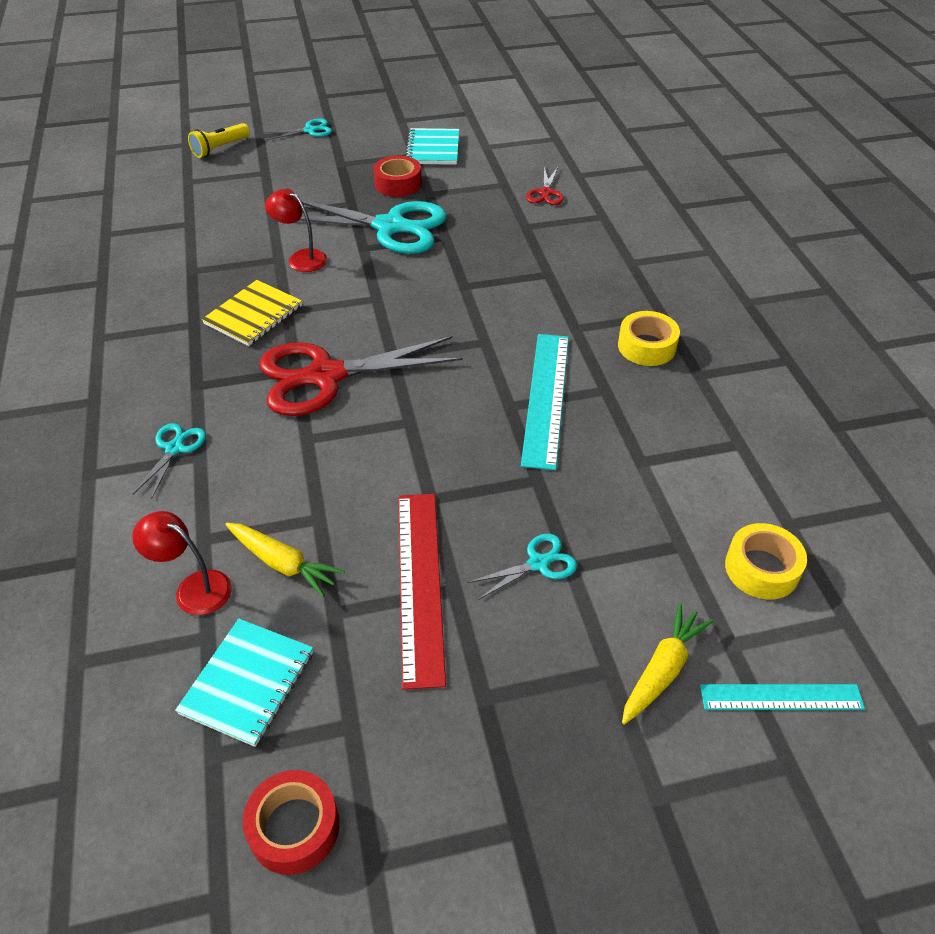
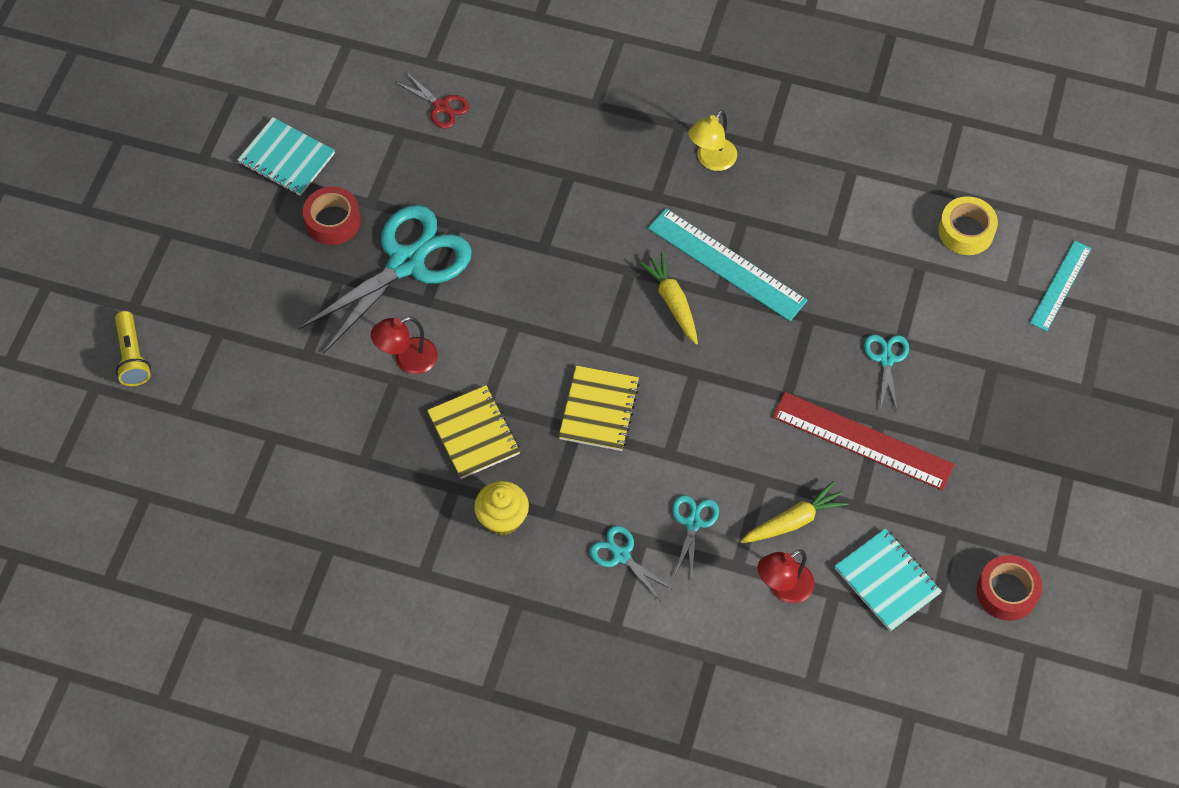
camera: 60 degrees left, 15 degrees up
(177, 361) = (502, 518): none -> yellow cupcake
(310, 130) = (158, 254): turquoise scissors -> turquoise scissors (693, 523)
(325, 376) = (599, 410): red scissors -> yellow notebook
(646, 346) = (711, 160): yellow tape -> yellow lamp
(662, 670) = (1008, 336): yellow carrot -> yellow carrot (672, 302)

